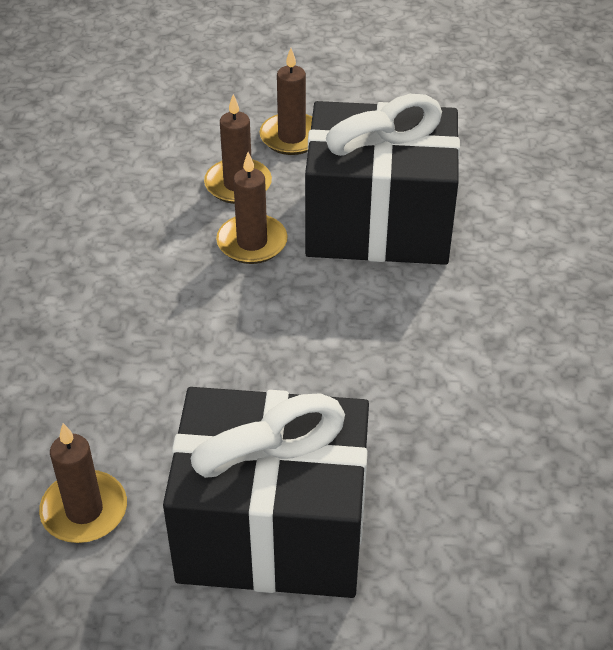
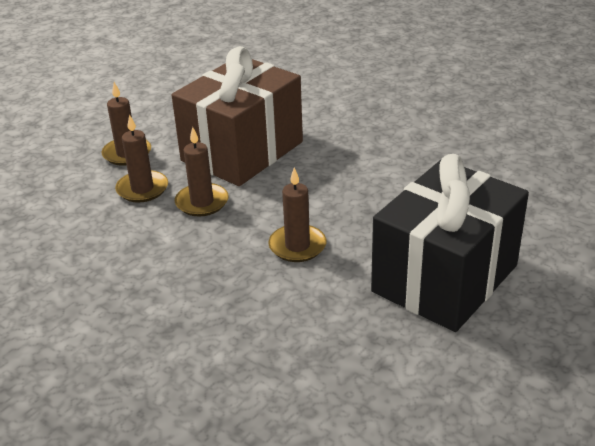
camera: 55 degrees left, 10 degrees down
(84, 510) = (363, 355): brown candle -> brown candle (297, 246)
(378, 223) = (242, 151): black gift -> brown gift

